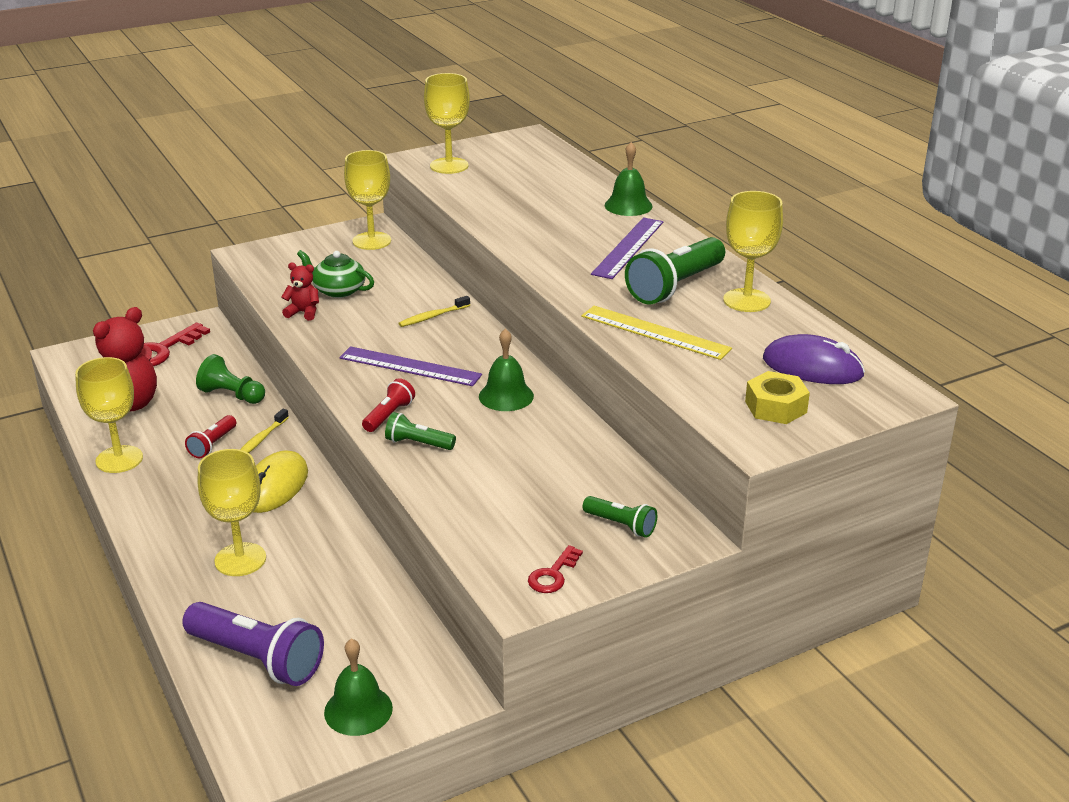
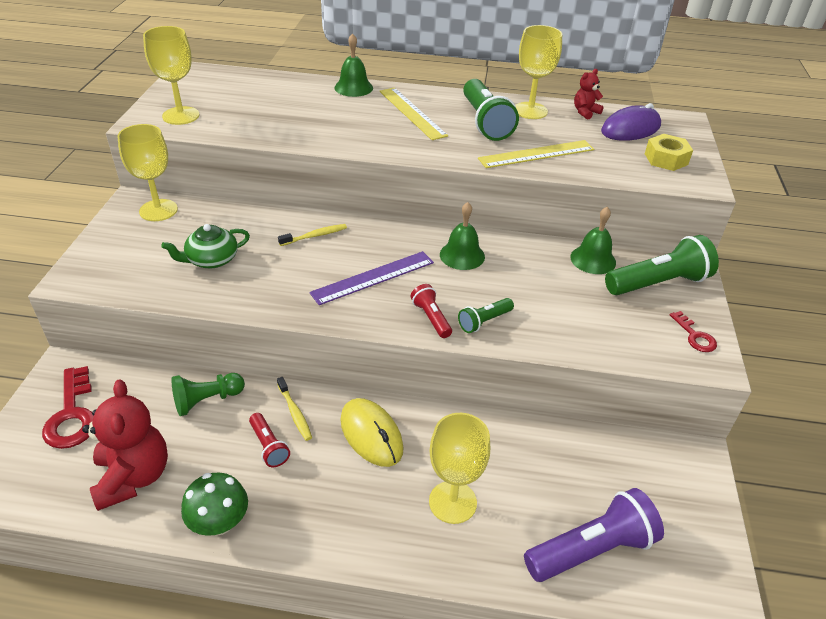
camera: 55 degrees left, 10 degrees up
(119, 459) = (219, 522): yellow goblet -> green mushroom
(303, 312) = (221, 292): red teddy bear -> red teddy bear (585, 112)
(358, 710) = (688, 515): green bell -> green bell (593, 259)
(432, 316) = (315, 236): yellow toothbrush -> yellow toothbrush turned 120 degrees counterclockwise
(621, 525) = (658, 283): green flashlight -> green flashlight, size x1.93
(628, 247) = (412, 113): purple ruler -> yellow ruler

